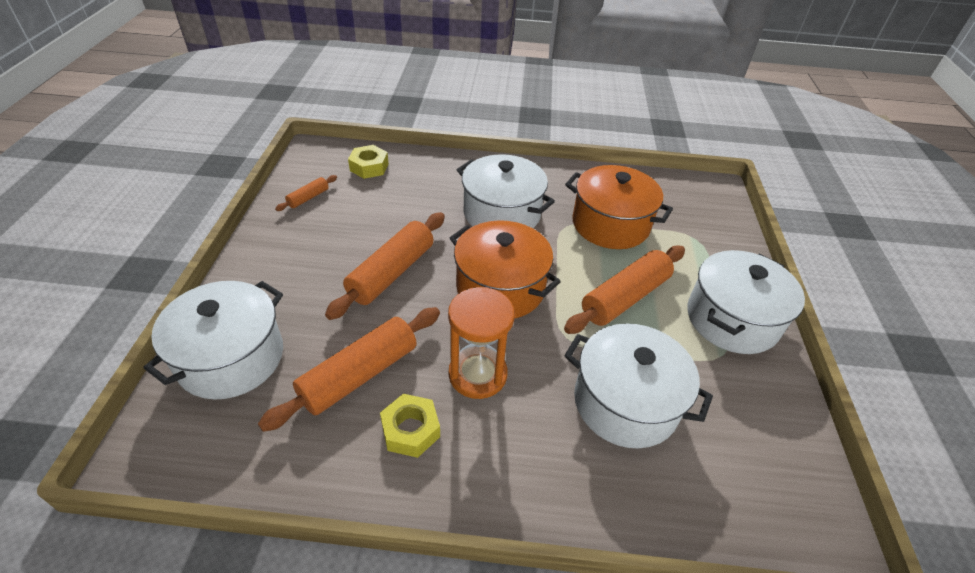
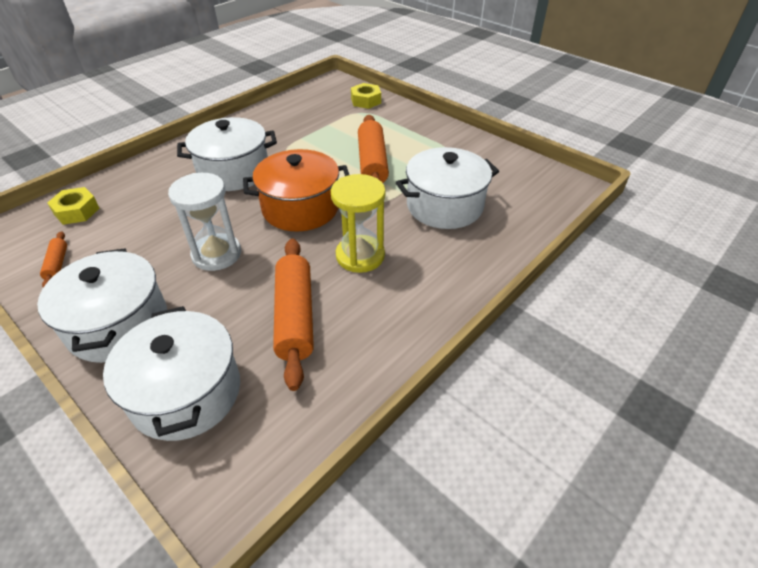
camera: 50 degrees left, 0 degrees up
(391, 273) = (216, 254): orange rolling pin -> white hourglass
(410, 430) = (371, 311): yellow nut -> yellow nut (366, 101)
(477, 374) = (360, 256): orange hourglass -> yellow hourglass
(610, 224) = (308, 134): orange pot -> none
(732, 319) = (431, 136): white pot -> white pot (118, 324)

